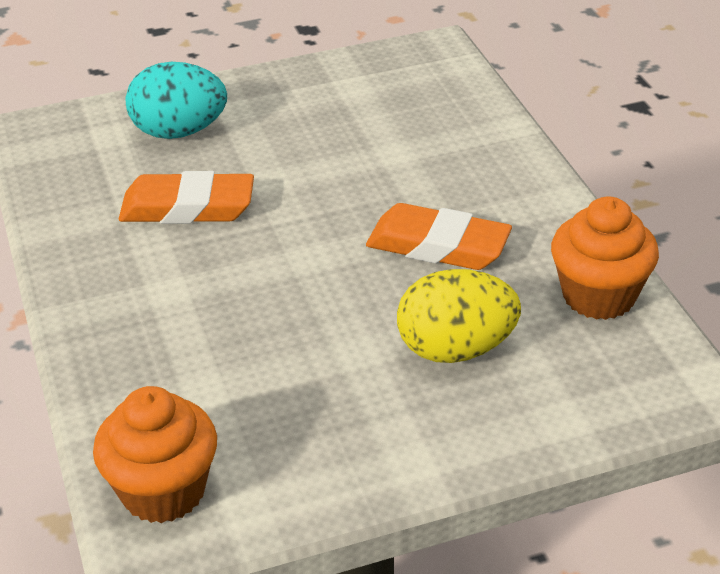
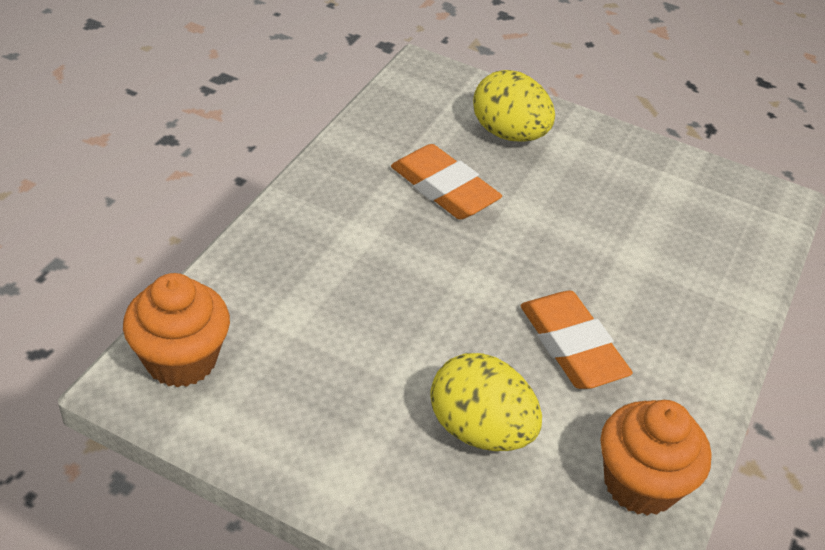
camera: 40 degrees right, 5 degrees up
(179, 132) = (508, 134): turquoise egg -> yellow egg

